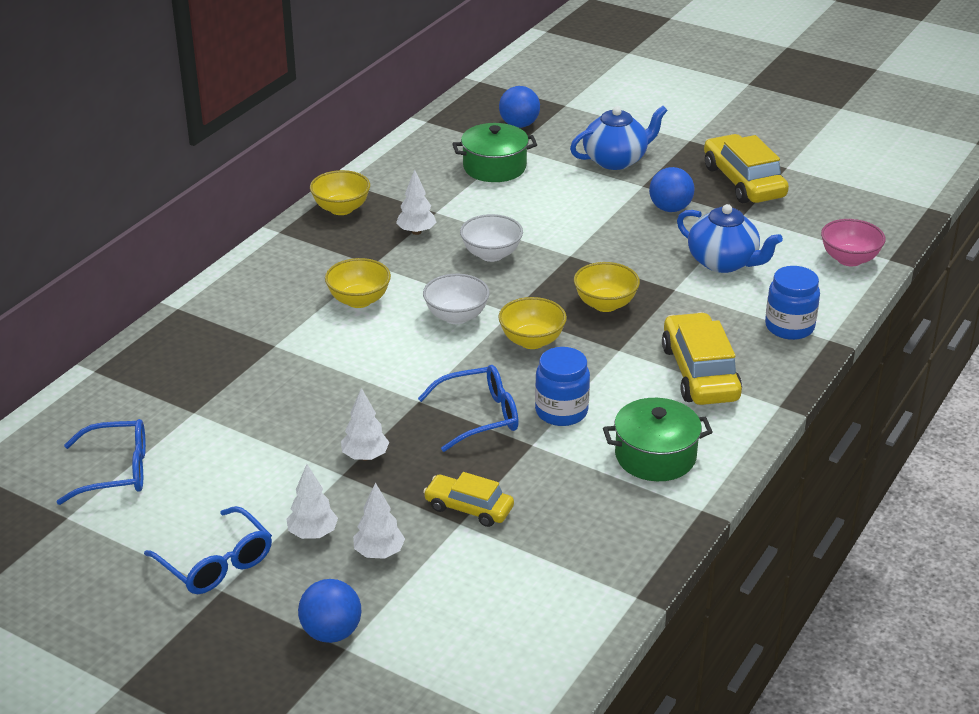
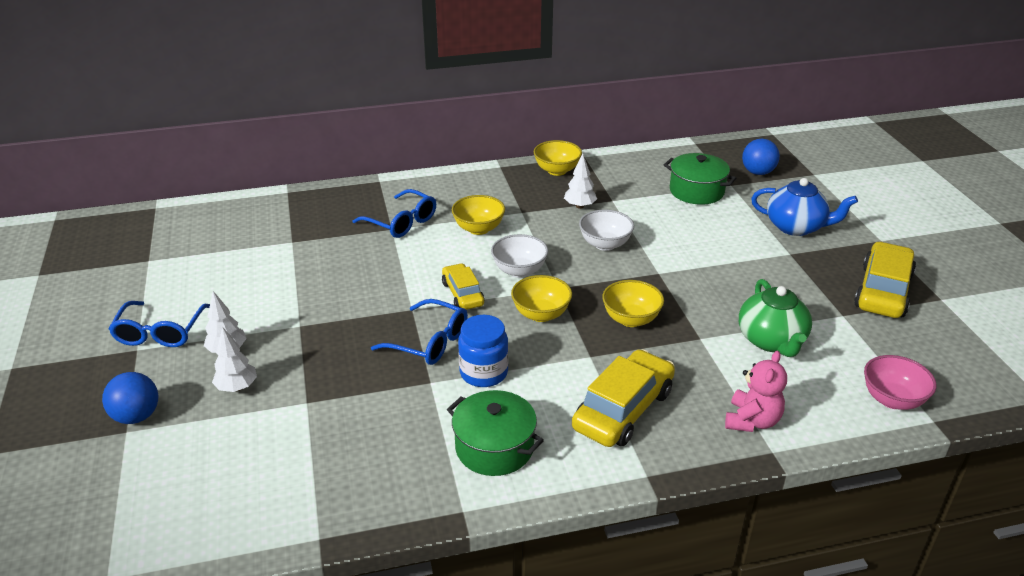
camera: 45 degrees right, 0 degrees up
(116, 471) = (207, 250): blue glasses -> blue glasses (401, 222)
(365, 456) = (328, 323): white tree -> none
(469, 508) = (327, 396): yellow car -> yellow car (462, 294)
(670, 208) = (787, 280): blue ball -> none
(723, 262) = (771, 341): blue teapot -> green teapot
(789, 327) = (752, 421): blue jar -> pink teddy bear

